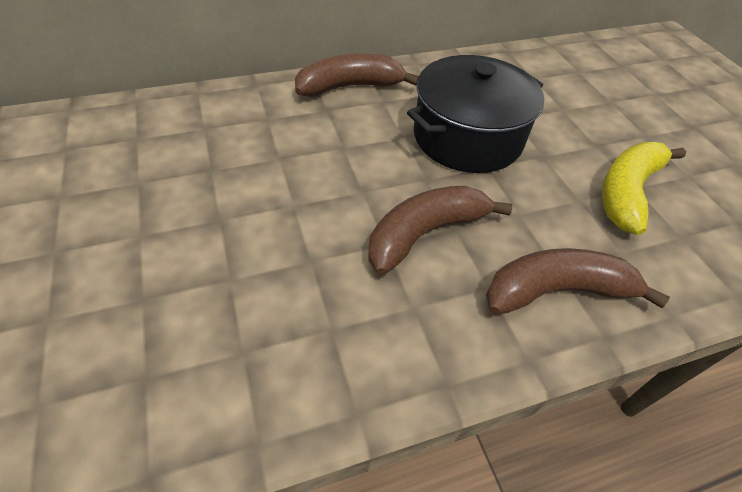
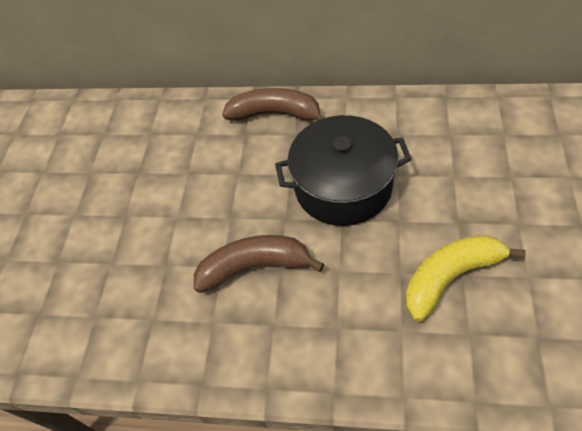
camera: 35 degrees right, 5 degrees up
(556, 291) = (323, 345): brown banana -> none

